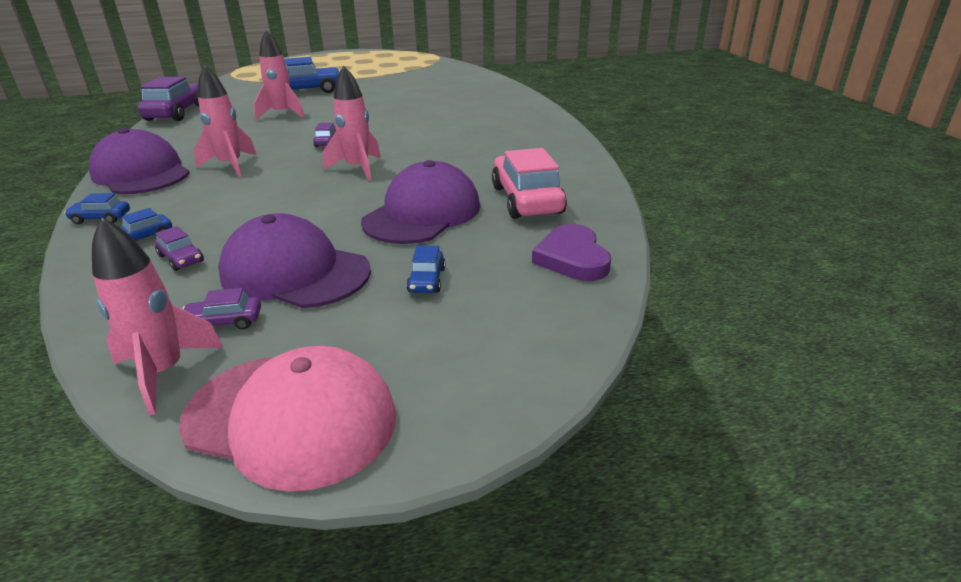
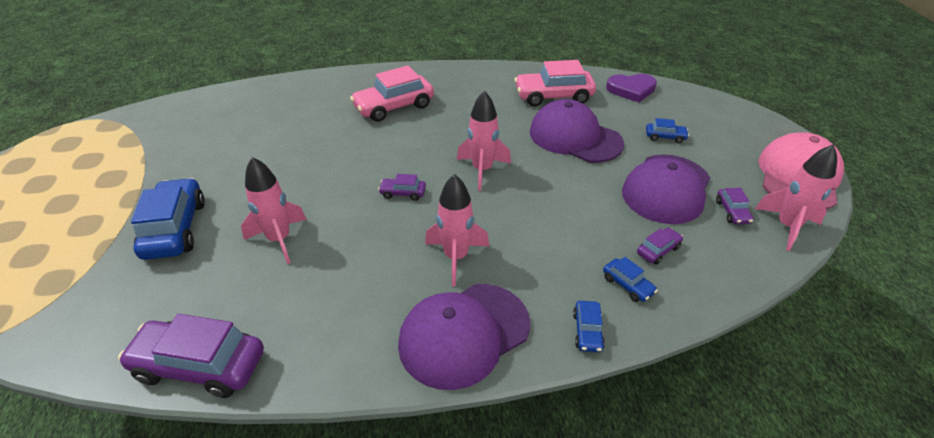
camera: 85 degrees left, 10 degrees up
(476, 127) = (394, 107): none -> pink car

